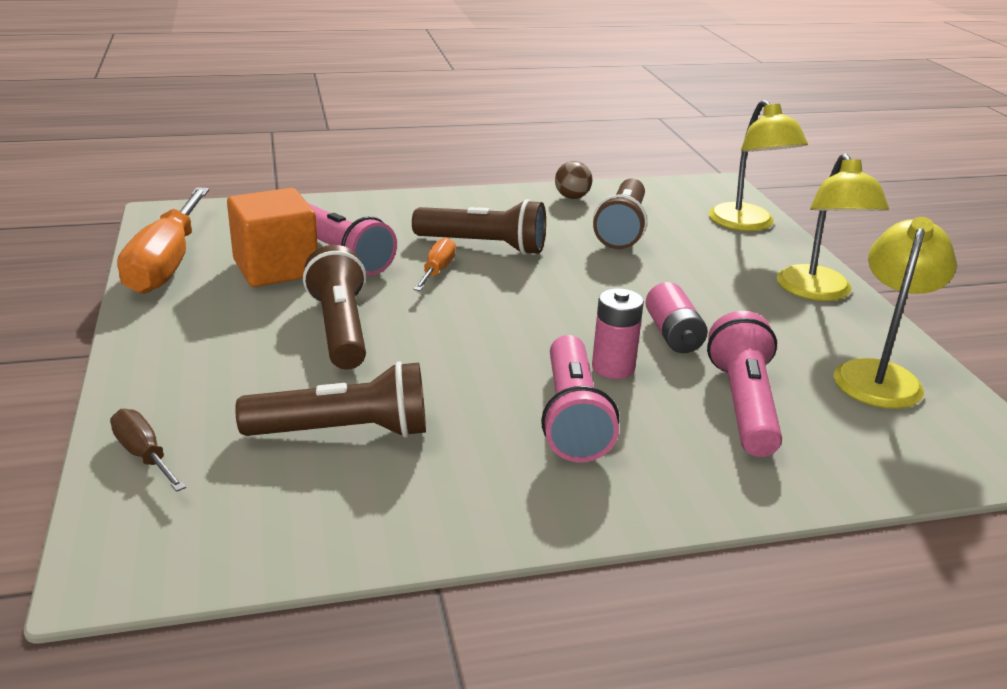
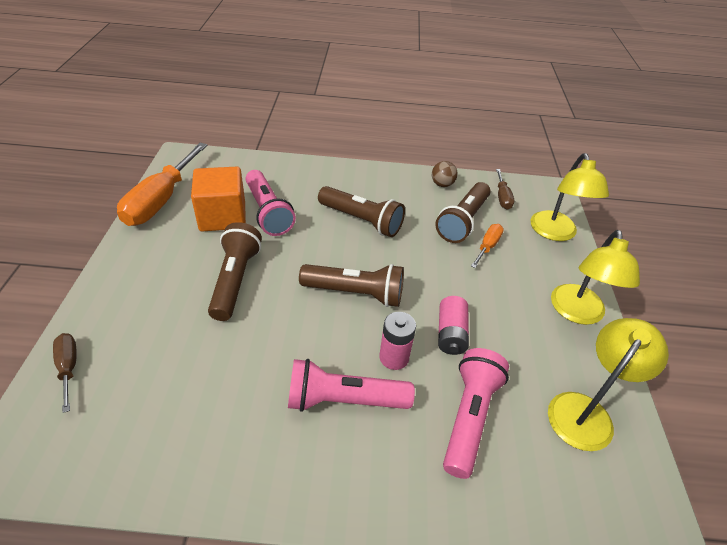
camera: 15 degrees right, 15 degrees up
(343, 432) = (193, 376): brown flashlight -> brown flashlight (355, 293)
(437, 271) = (320, 238): orange screwdriver -> orange screwdriver (487, 246)
(572, 417) = (344, 400): pink flashlight -> pink flashlight turned 75 degrees clockwise
(659, 200) = (502, 197): none -> brown screwdriver

